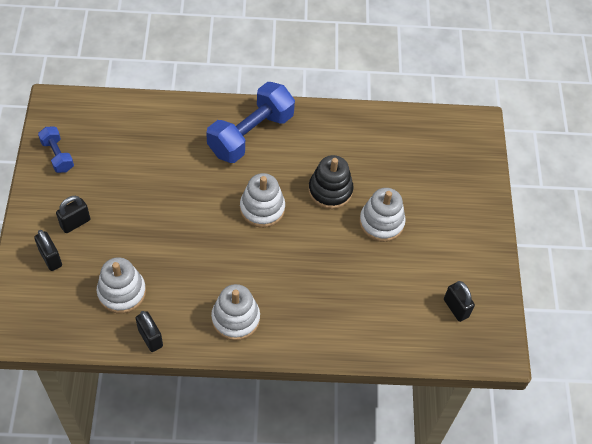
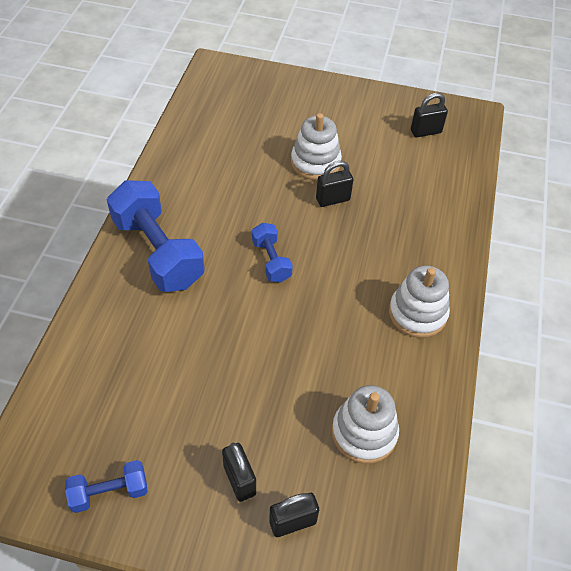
camera: 75 degrees left, 5 degrees down
(150, 338) = (435, 408): black padlock -> black padlock (333, 199)
(262, 208) = (271, 261): white stacking toy -> blue dumbbell
(330, 190) = (263, 195): black stacking toy -> none

